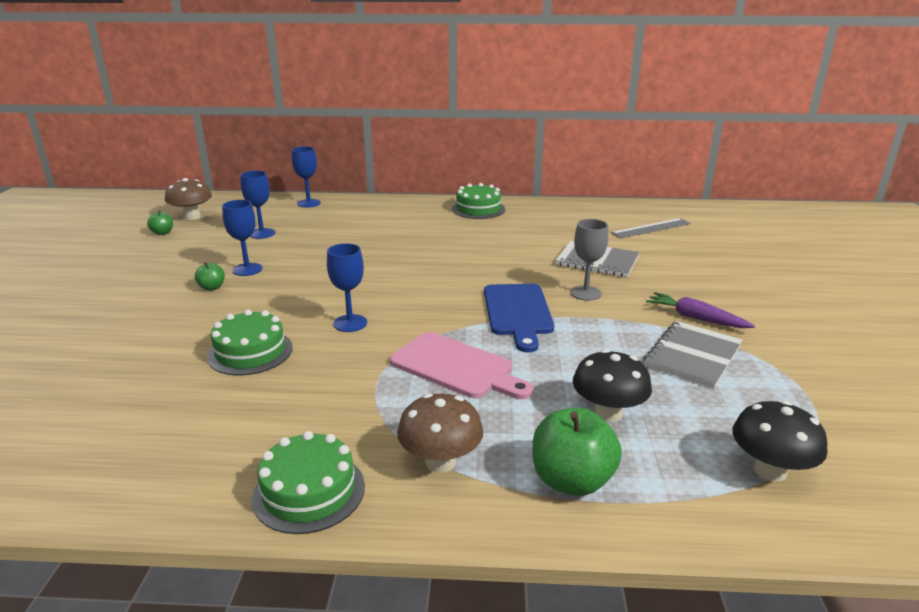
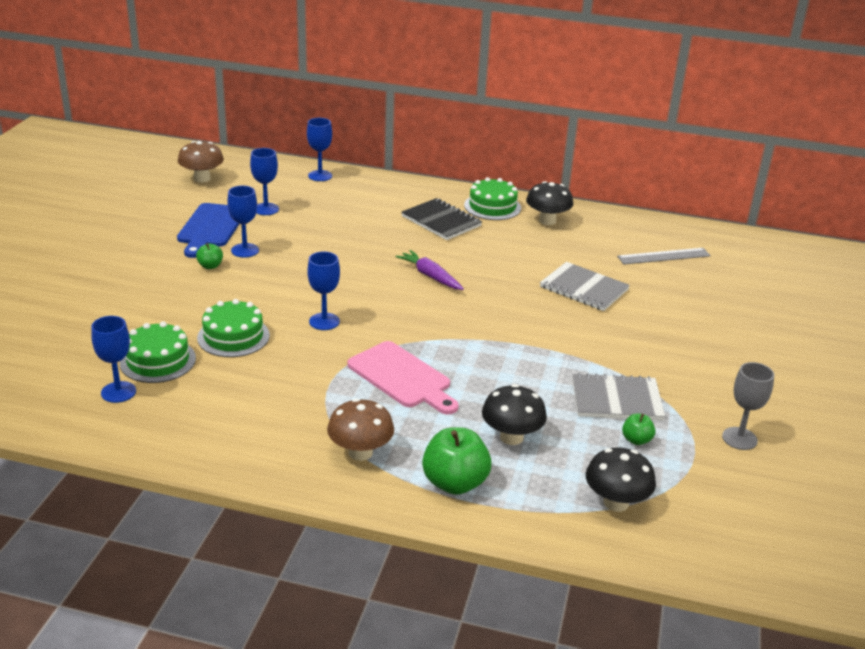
camera: 10 degrees right, 5 degrees up
(111, 436) = (118, 392): none -> blue goblet
(162, 233) = (172, 195): green apple -> green apple (636, 440)
(309, 491) = (256, 457): green cake -> green cake (158, 361)
(436, 224) = (441, 221): none -> black notebook
(518, 312) = (479, 333): blue cutting board -> blue cutting board (211, 228)
(533, 214) = (547, 221): none -> black mushroom
(585, 293) = (553, 322): grey goblet -> grey goblet (739, 438)
(693, 355) = (616, 400): grey notebook -> grey notebook turned 45 degrees clockwise
(695, 318) = (643, 364): purple carrot -> purple carrot (430, 276)

